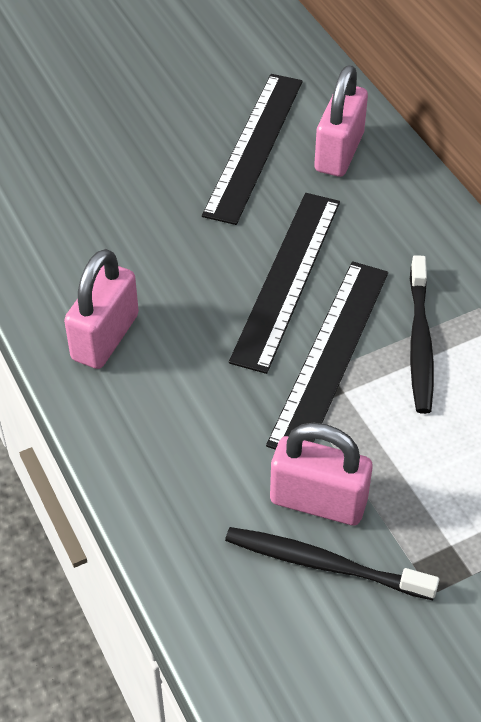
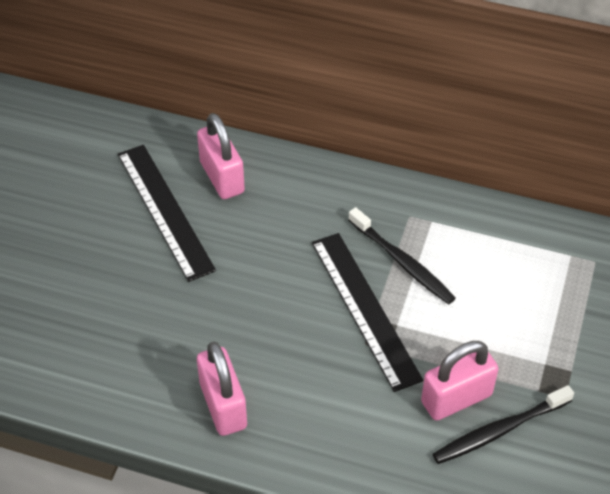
camera: 45 degrees left, 0 degrees up
(287, 278) = (286, 282): black ruler -> none

